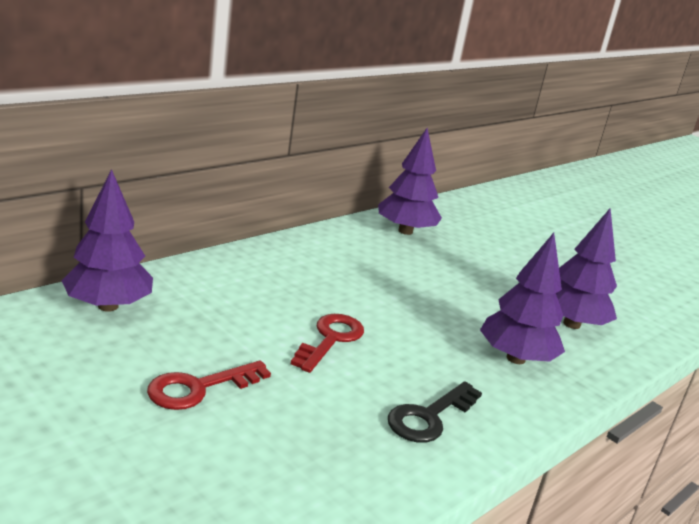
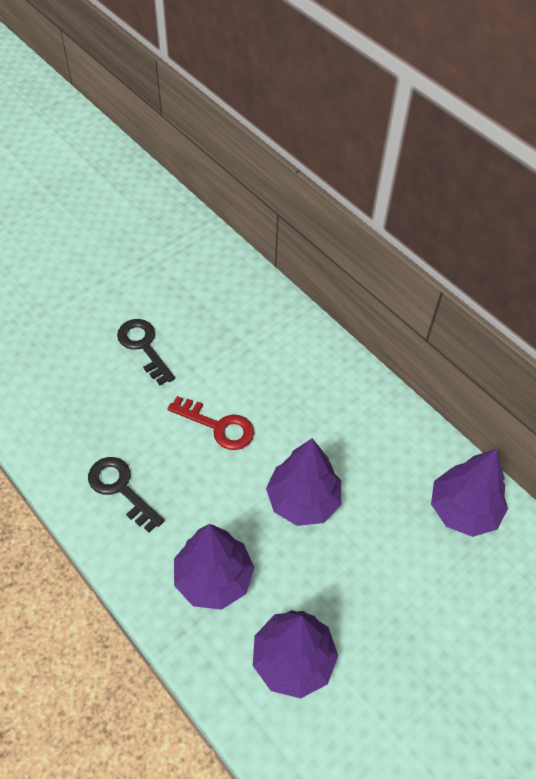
camera: 95 degrees right, 30 degrees up
(108, 306) = (236, 287): purple tree -> purple tree (303, 501)
(199, 388) = (144, 347): red key -> black key

